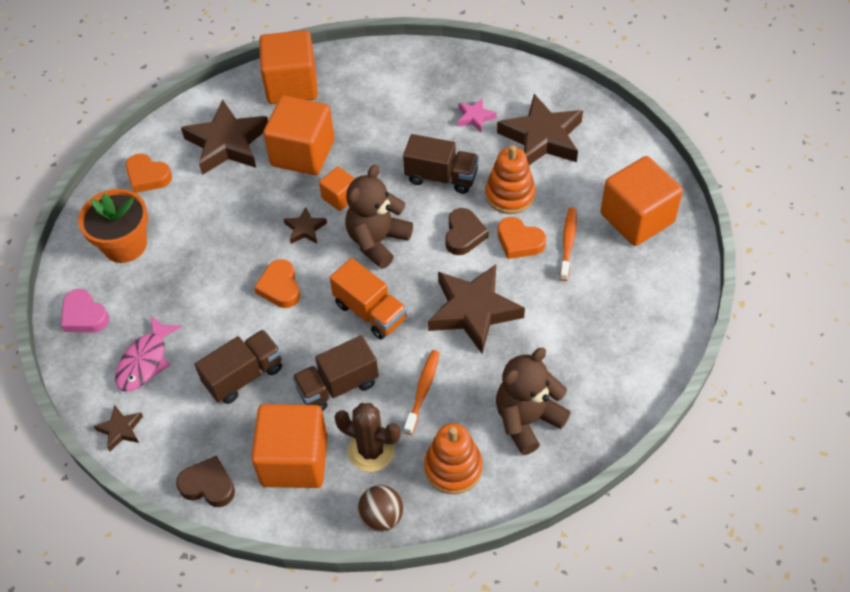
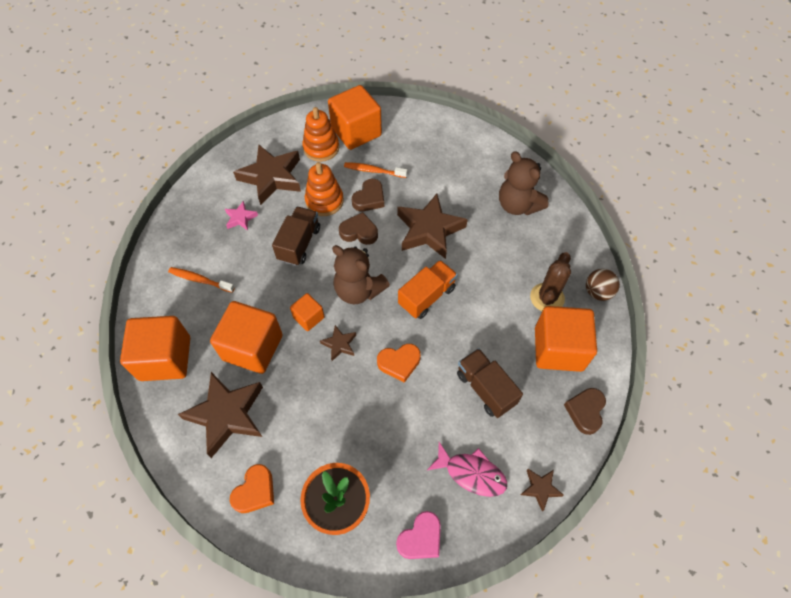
camera: 90 degrees left, 5 degrees up
(338, 386) = (494, 319): brown truck -> none
(423, 390) = (496, 264): orange toothbrush -> orange toothbrush (200, 280)
(453, 468) = (556, 248): orange stacking toy -> orange stacking toy (321, 148)
(519, 241) = (369, 198): orange heart -> brown heart

